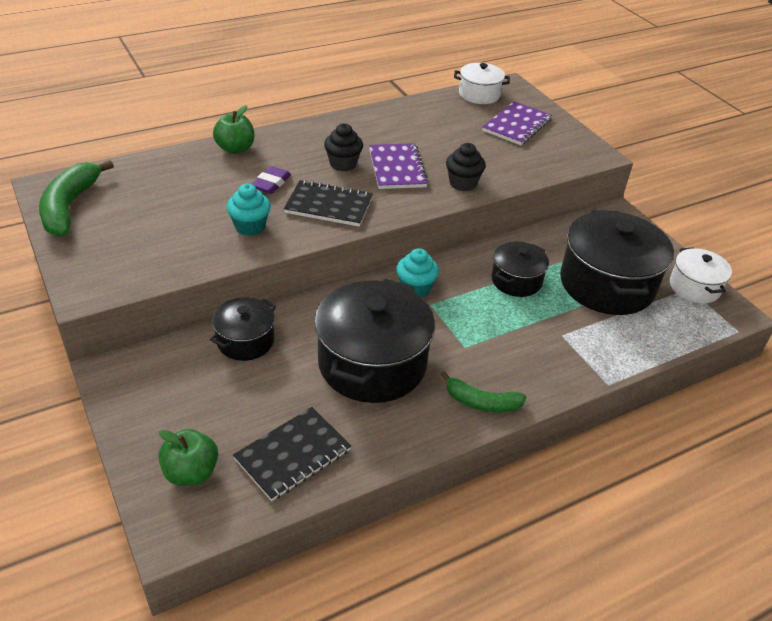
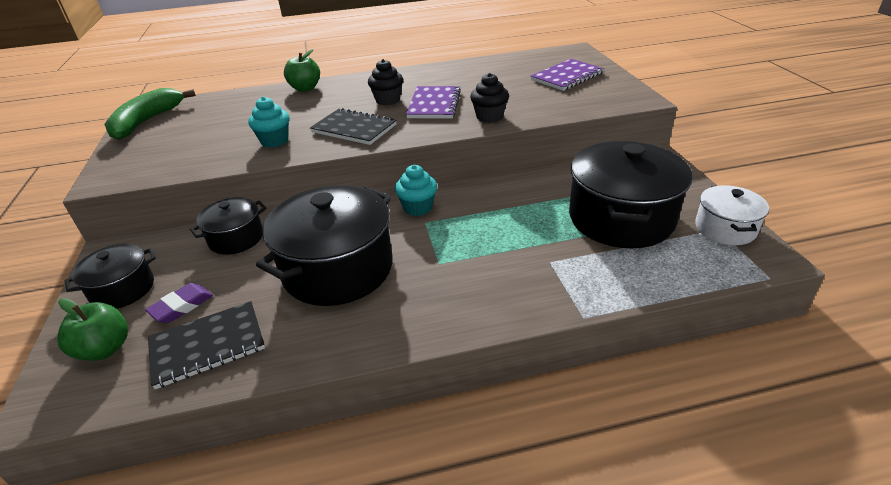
camera: 20 degrees right, 5 degrees down
(271, 183) = (316, 111): purple eraser -> purple eraser (181, 306)
(479, 94) = (542, 56): white pot -> none
(481, 402) = (428, 319): green banana -> none
(516, 280) = (523, 208): black pot -> black pot (123, 289)

